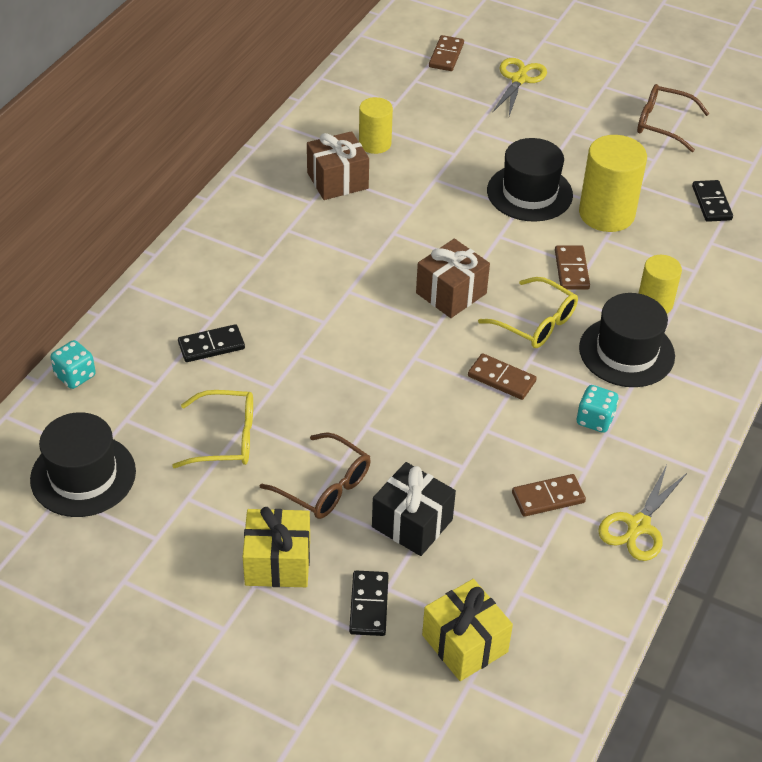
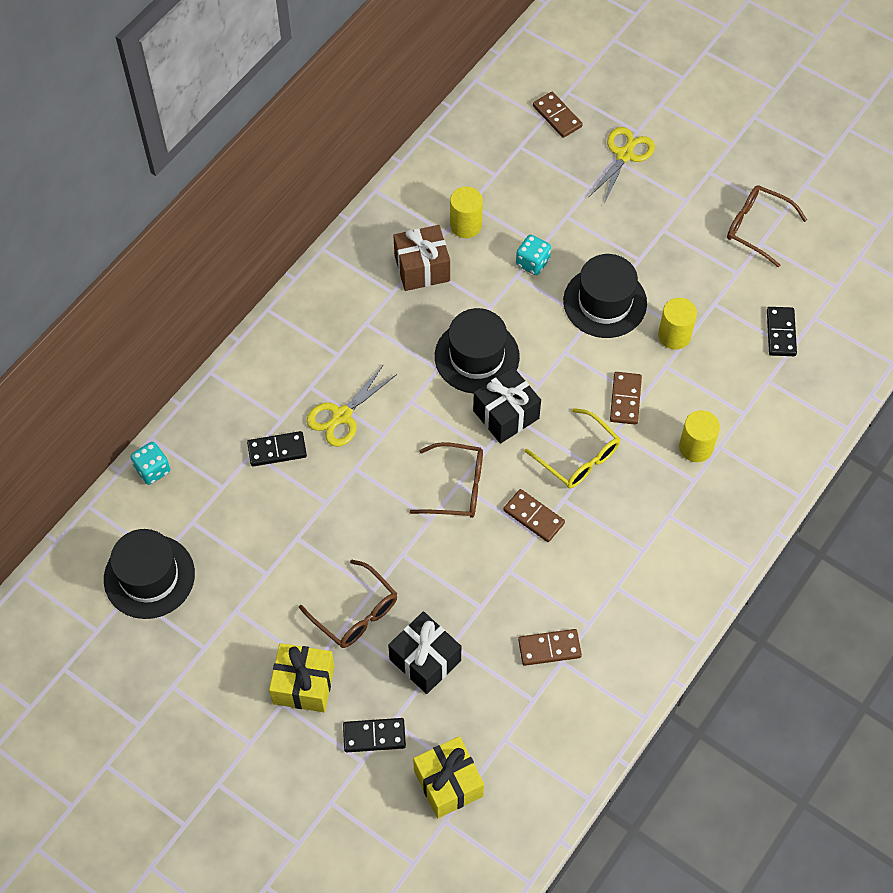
camera: 10 degrees right, 15 degrees up
(226, 438) = (277, 552): yellow glasses -> none
(369, 605) = (374, 736): black domino -> black domino turned 75 degrees clockwise
(413, 360) = (457, 487): none -> brown glasses
(446, 55) = (557, 116): brown domino -> brown domino turned 60 degrees counterclockwise
(451, 293) = (506, 414): brown gift -> black gift
(595, 420) = (609, 571): turquoise dice -> turquoise dice (532, 262)
(606, 214) = (674, 335): yellow cylinder -> yellow cylinder, size x0.61
(626, 352) = (656, 500): black hat -> black hat (477, 356)
(638, 526) = (623, 687): yellow scissors -> yellow scissors (342, 415)

